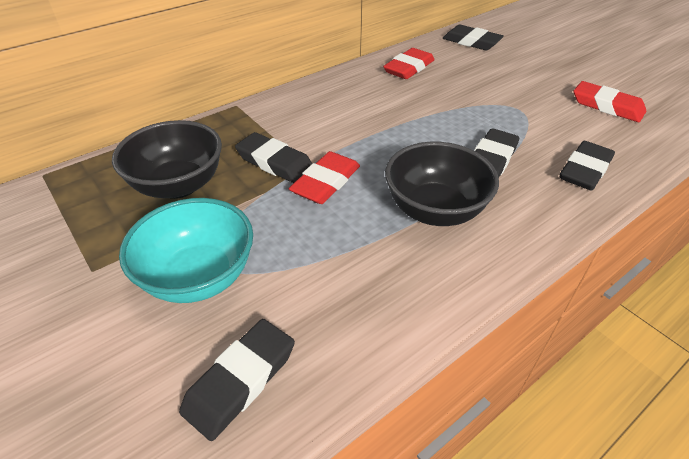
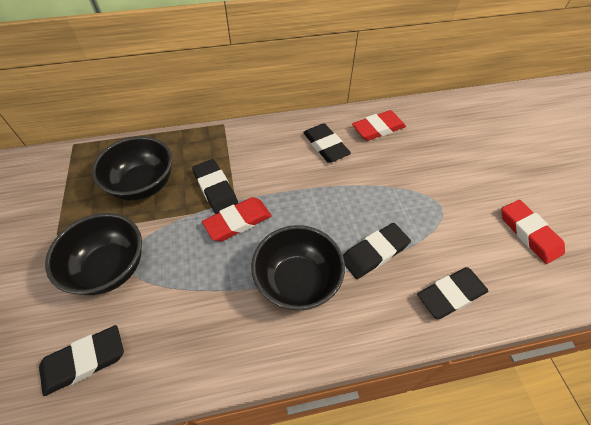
camera: 25 degrees right, 10 degrees up
(199, 277) = (110, 268): turquoise bowl -> black bowl
(471, 42) = (454, 116): black eraser -> black eraser (325, 146)

